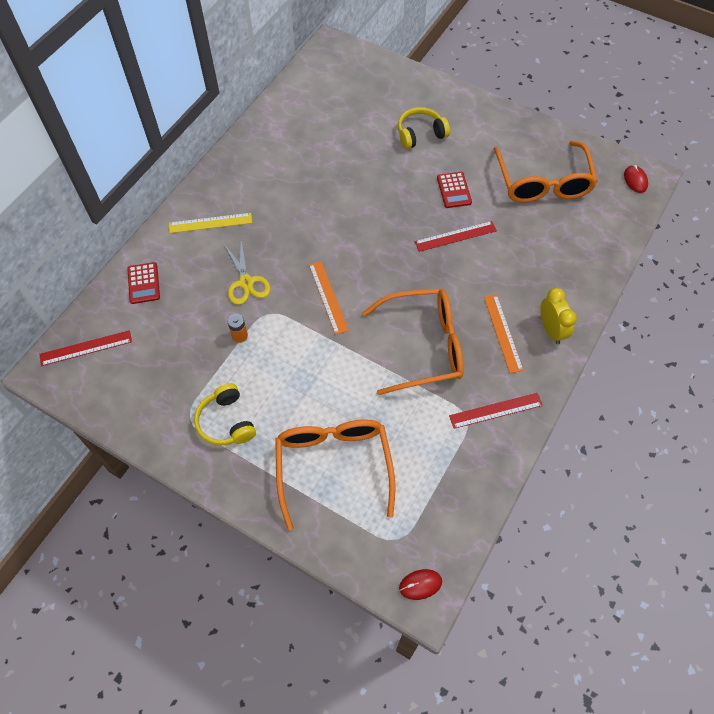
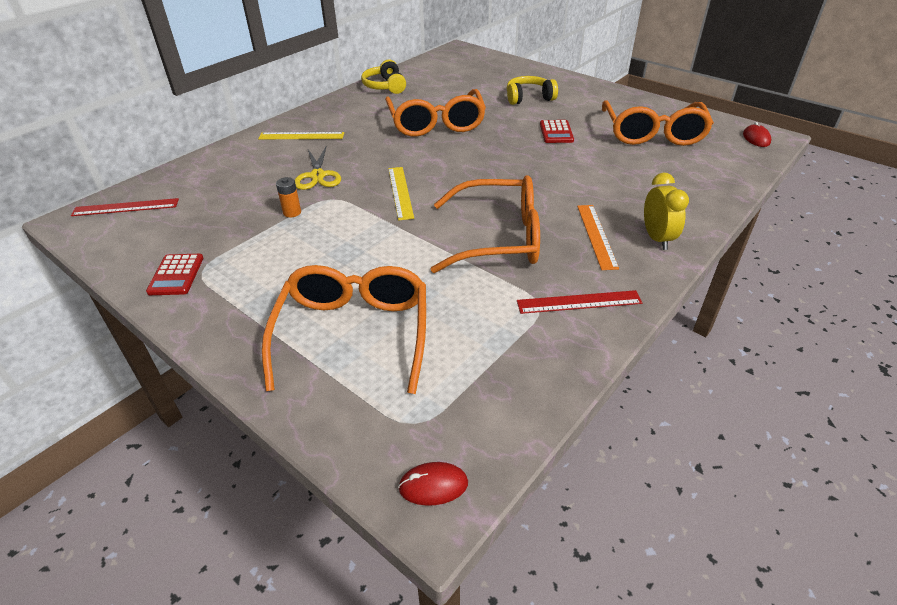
camera: 10 degrees right, 20 degrees down
(144, 283) = (213, 168): red calculator -> red calculator (176, 275)
(226, 422) = (241, 279): yellow headphones -> yellow headphones (385, 86)
(328, 297) = (400, 192): orange ruler -> yellow ruler
(337, 188) = (436, 123): none -> orange glasses
(455, 236) = (552, 161): red ruler -> none

